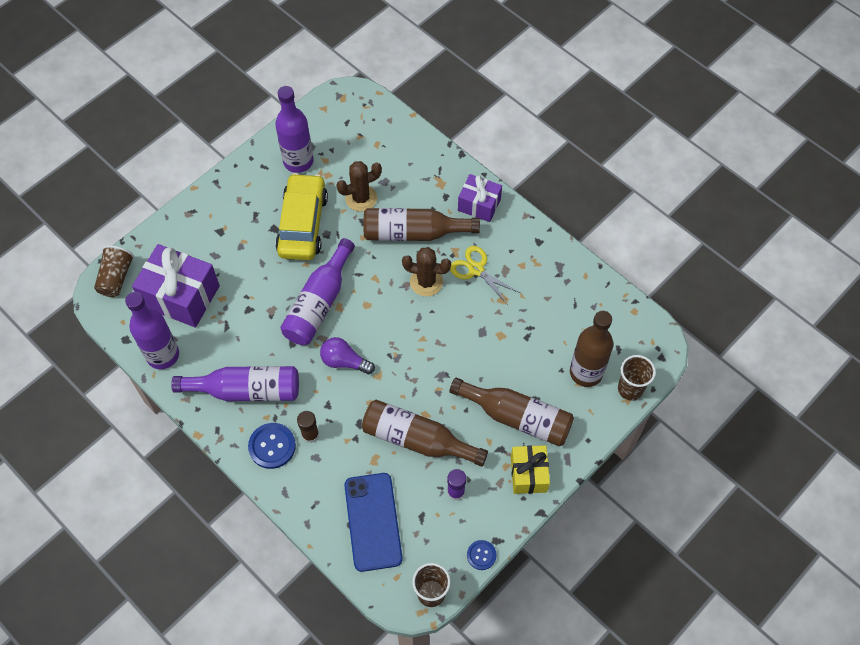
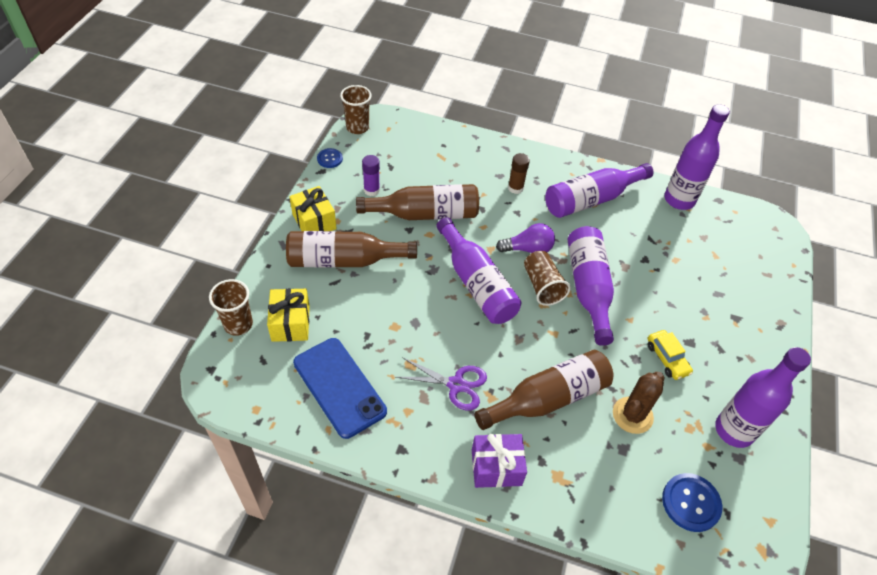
camera: 150 degrees right, 10 degrees down
(116, 278) = (777, 241): brown cup -> brown cup (542, 286)
(181, 296) = (711, 248): purple gift -> none
(272, 446) = (539, 171): blue button -> blue button (691, 503)
(303, 224) = (667, 358): yellow car -> yellow car, size x0.48
(373, 521) = (427, 152): blue phone -> blue phone (339, 387)
(411, 346) = (476, 283): none -> purple bottle
(426, 282) = (500, 350): brown cactus -> none
(476, 269) = (456, 385): yellow scissors -> purple scissors
(586, 372) = (290, 323): brown bottle -> yellow gift

